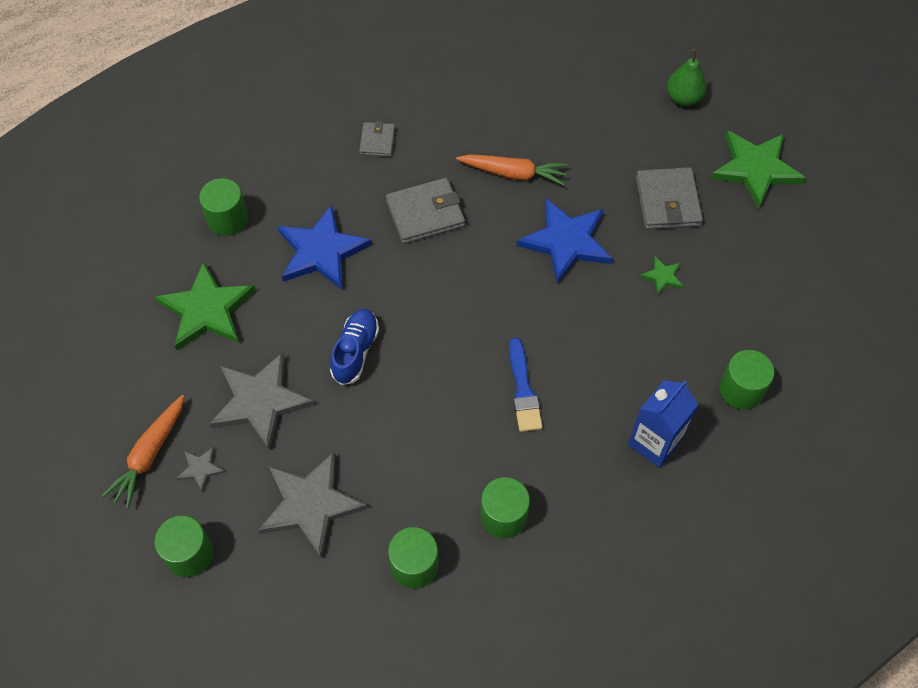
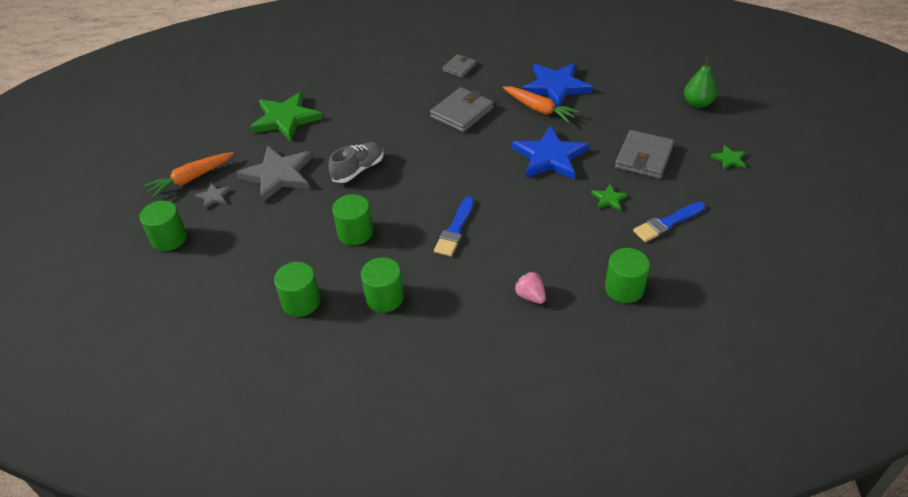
camera: 30 degrees right, 15 degrees down
(228, 219) = (335, 79): green cylinder -> green cylinder (355, 232)
(311, 505) = (263, 241): grey star -> none
(321, 251) = (379, 111): blue star -> blue star (555, 86)
(355, 351) = (358, 169): blue shoe -> grey shoe
(425, 213) = (462, 113): grey wallet -> grey wallet turned 60 degrees counterclockwise
(654, 442) = (530, 296): blue carton -> pink strawberry
(738, 285) = (667, 223): none -> blue brush
(755, 169) = (729, 159): green star -> green star, size x0.45

